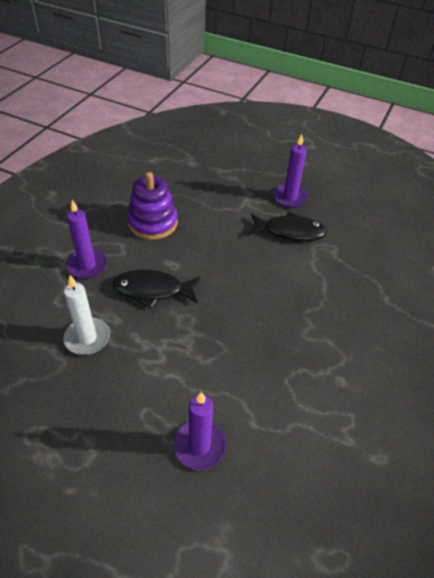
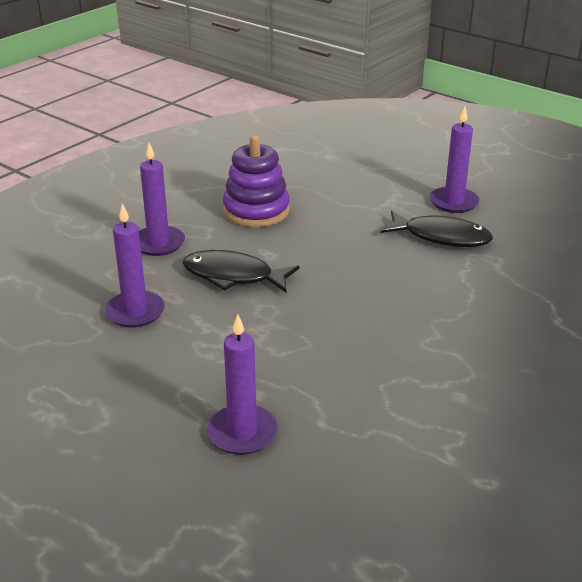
camera: 15 degrees right, 15 degrees down
(87, 338) = (135, 312): white candle -> purple candle

